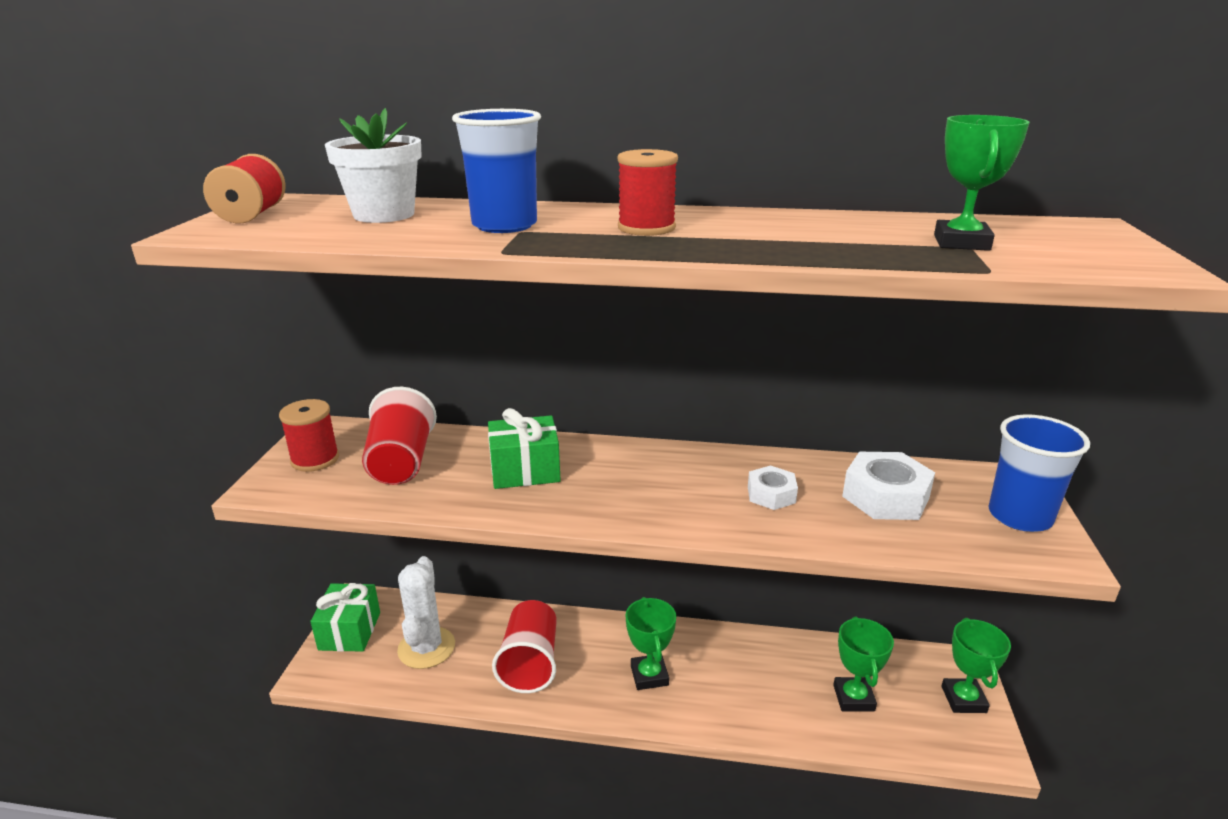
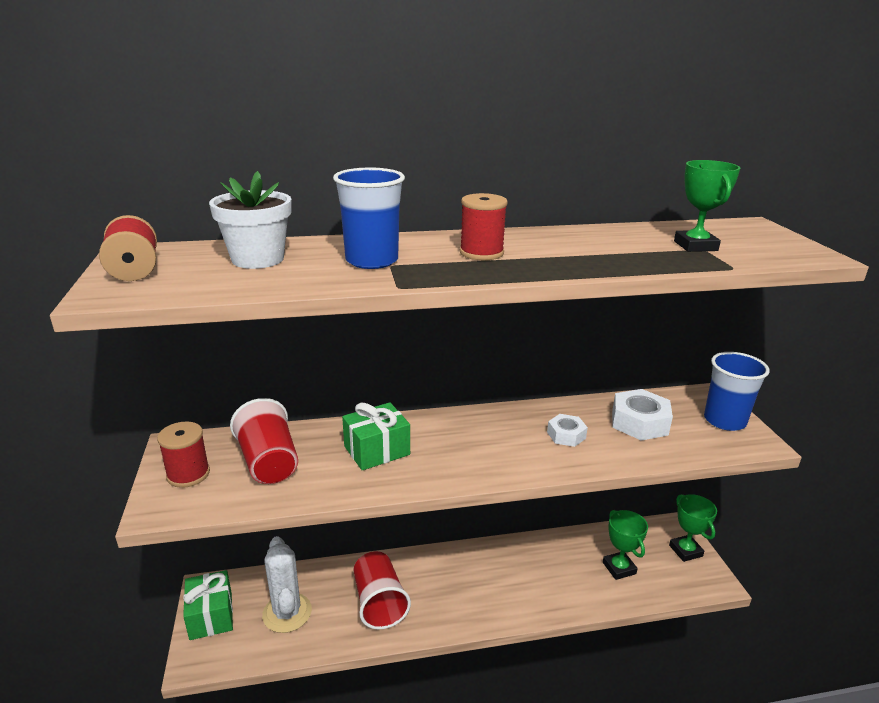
camera: 20 degrees left, 0 degrees up
(649, 675) = (474, 589): green trophy -> none

